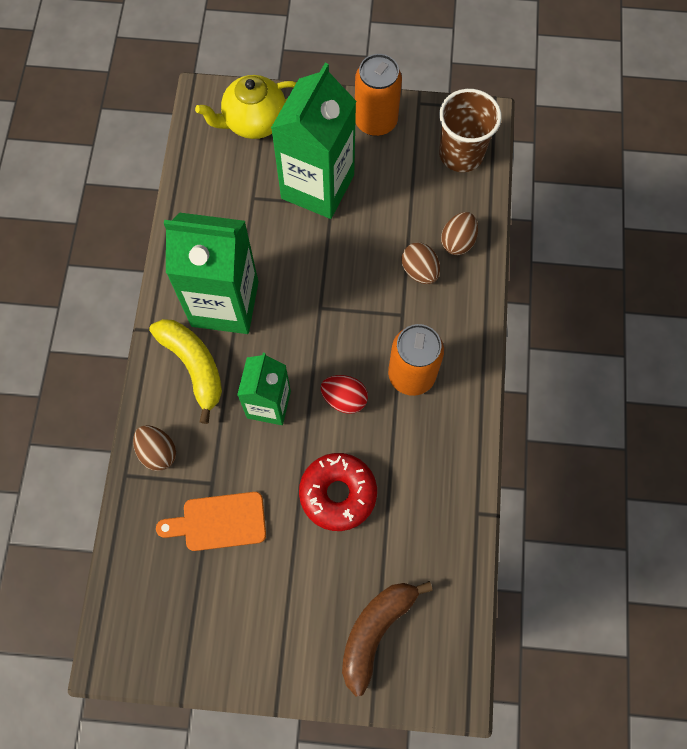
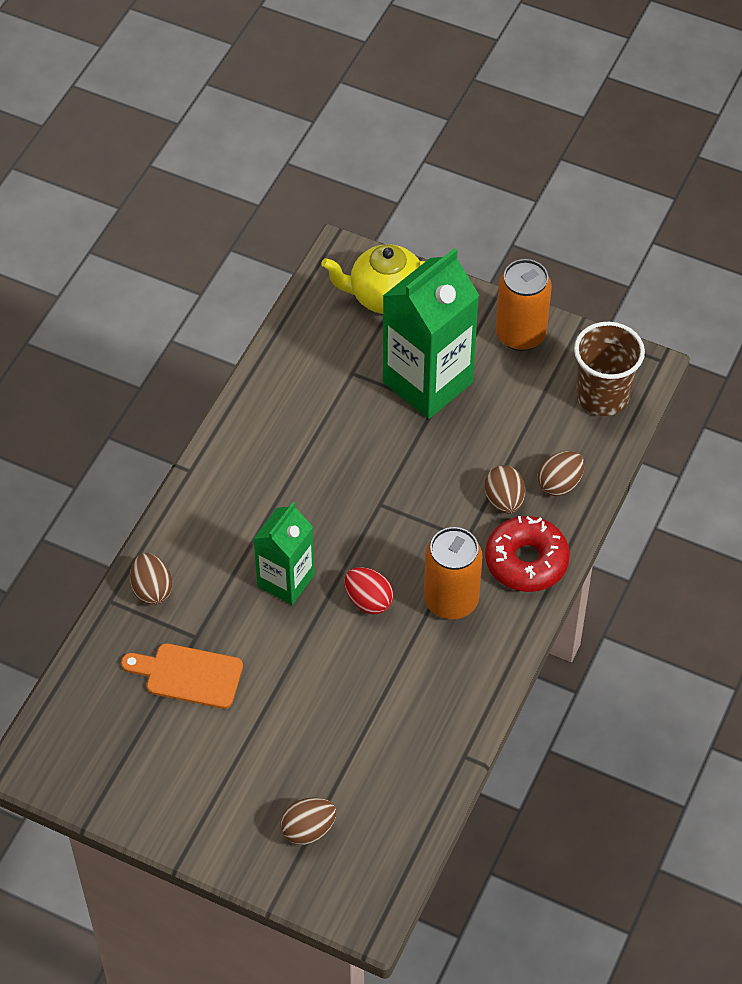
camera: 20 degrees right, 15 degrees down
(194, 366) = (222, 519): yellow banana -> none
(225, 304) = (279, 469): green carton -> none
(338, 493) = (323, 689): red donut -> red donut (526, 561)
(375, 631) = (308, 829): brown banana -> brown egg

